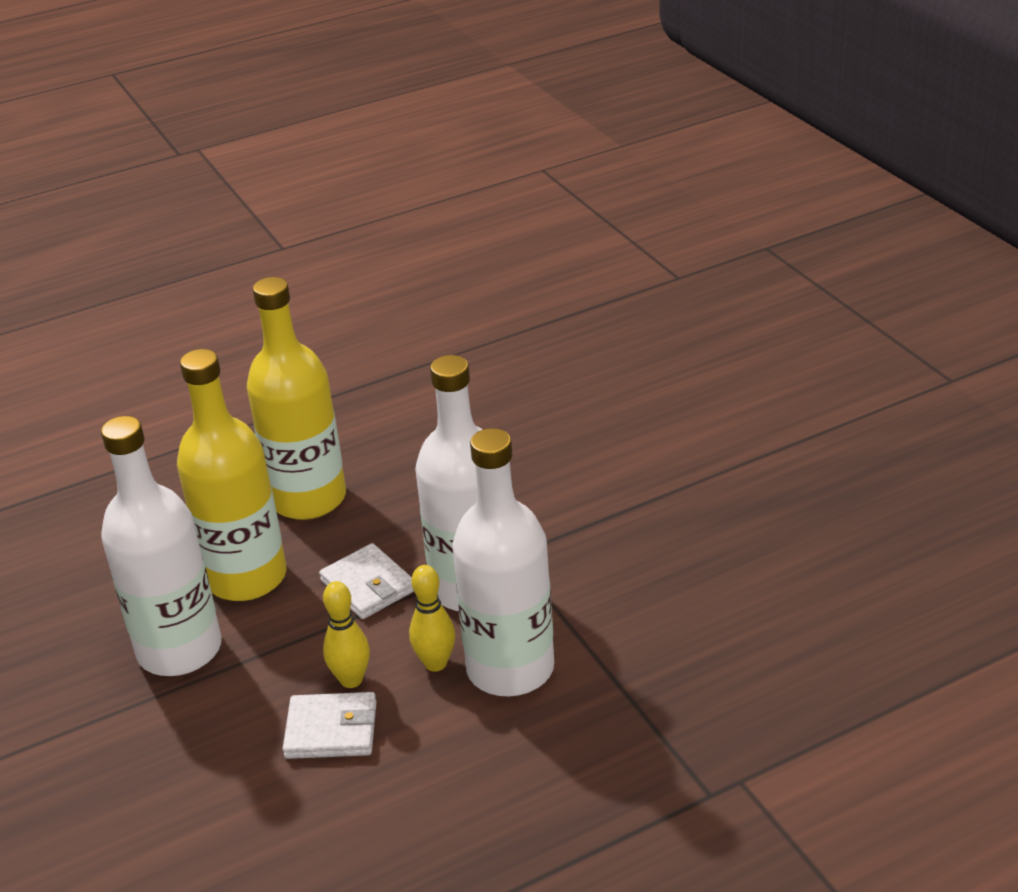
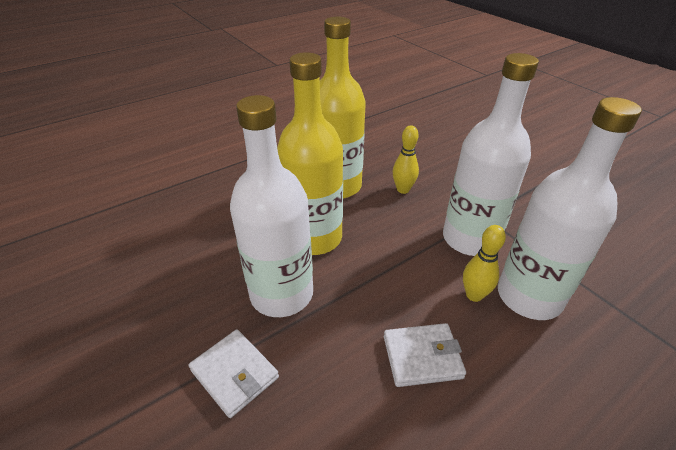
camera: 10 degrees left, 5 degrees up
(351, 680) = (419, 312): yellow bowling pin -> yellow bowling pin (403, 190)
(368, 585) = (400, 240): white wallet -> white wallet (235, 374)

